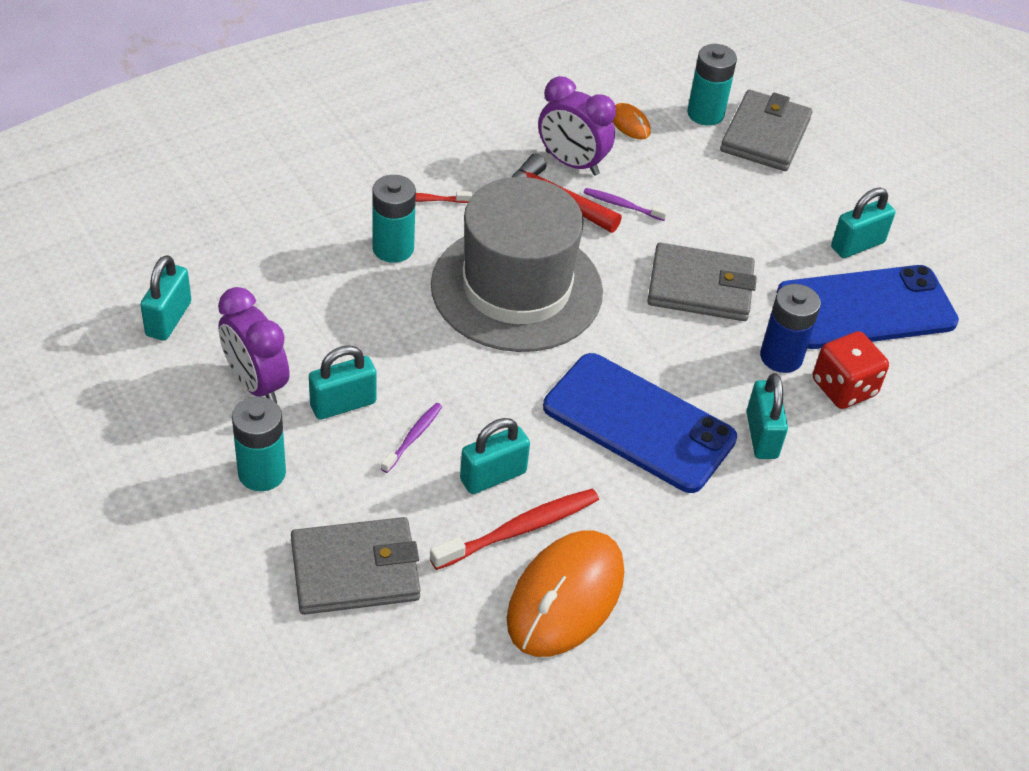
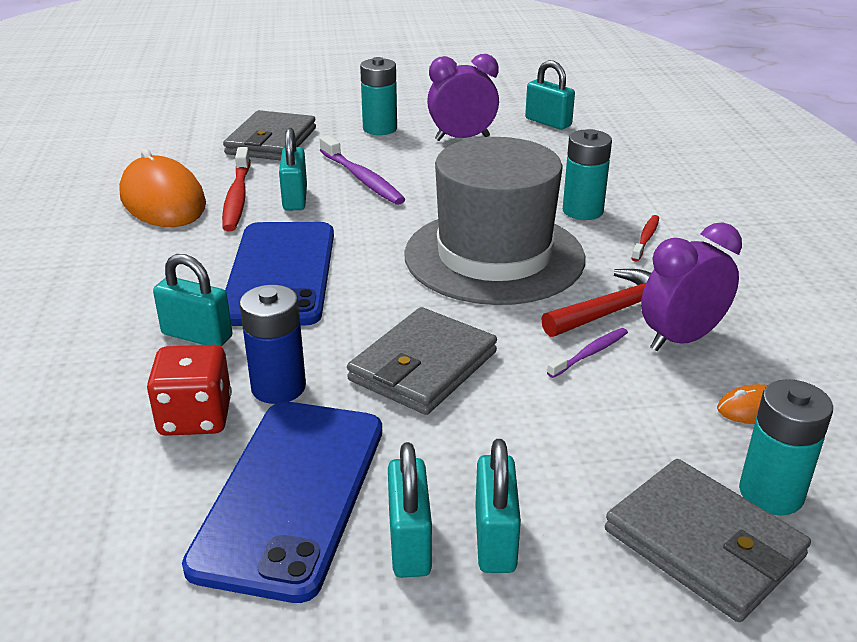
camera: 120 degrees right, 15 degrees down
(343, 404) = (417, 161): turquoise padlock -> turquoise padlock (495, 539)
(413, 437) = (362, 178): purple toothbrush -> purple toothbrush, size x1.78
(639, 423) = (280, 273): blue phone -> blue phone turned 60 degrees counterclockwise

